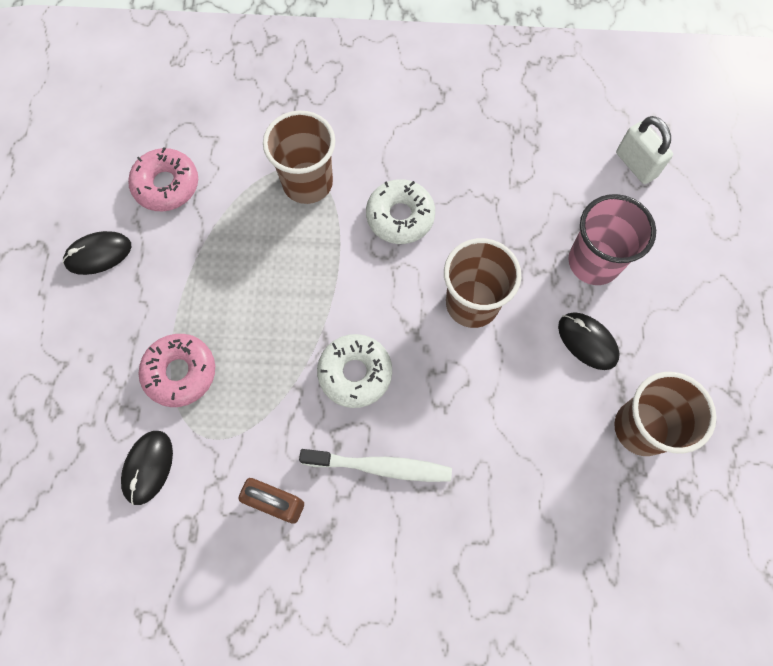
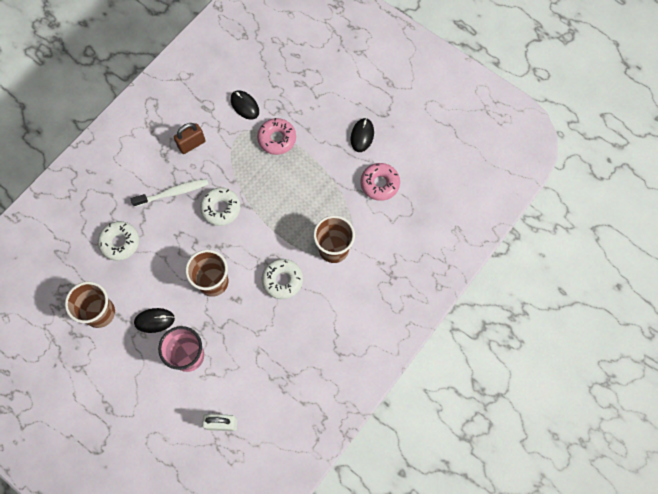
camera: 125 degrees right, 0 degrees up
(380, 467) = (173, 193): white toothbrush -> white toothbrush turned 150 degrees counterclockwise
(520, 486) = (120, 242): none -> white donut

